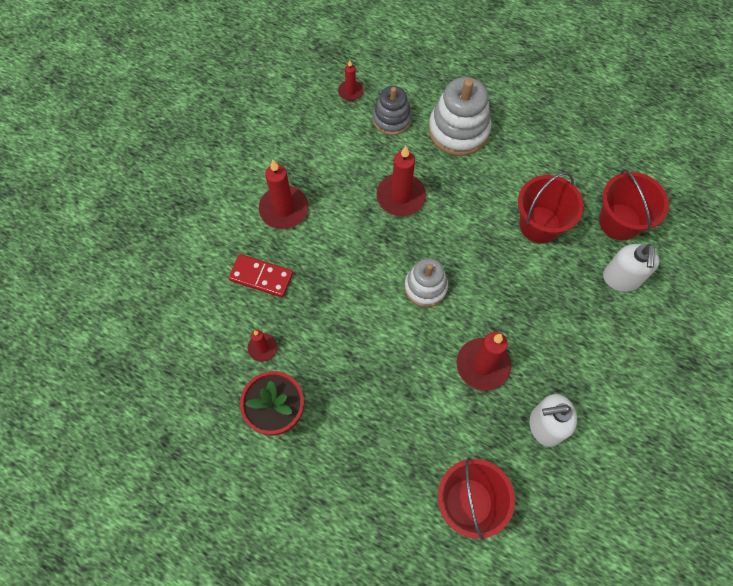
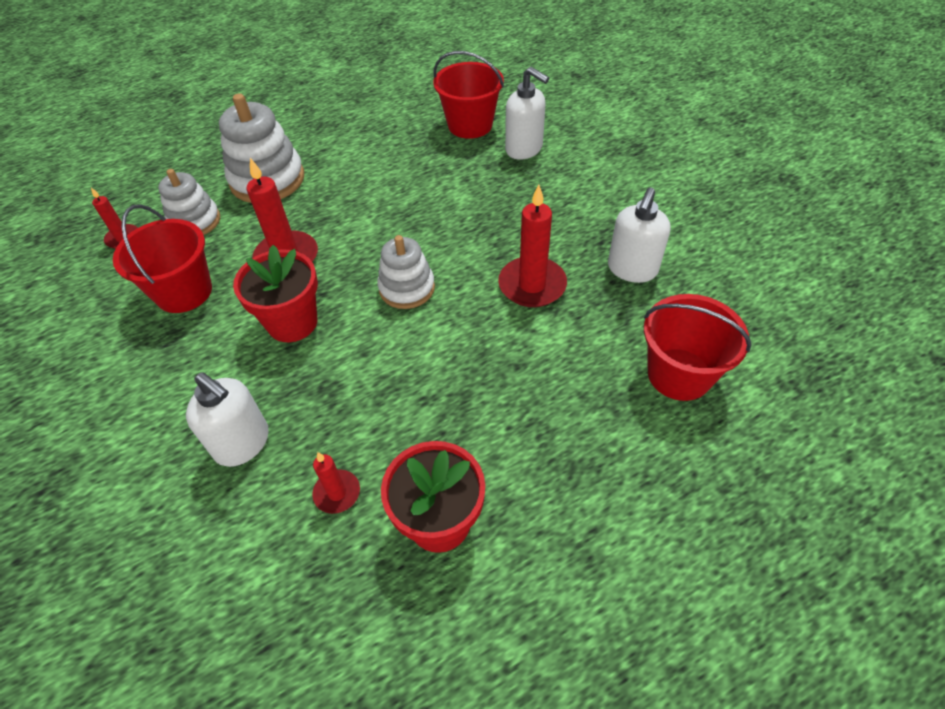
camera: 55 degrees left, 15 degrees down
(261, 277) = (243, 443): red domino -> white soap dispenser
(284, 209) = (184, 371): red candle -> none
(354, 240) = (292, 322): none -> red flower pot
(392, 119) = (195, 221): grey stacking toy -> white stacking toy
(539, 225) = (423, 173): red bucket -> red bucket (184, 292)

